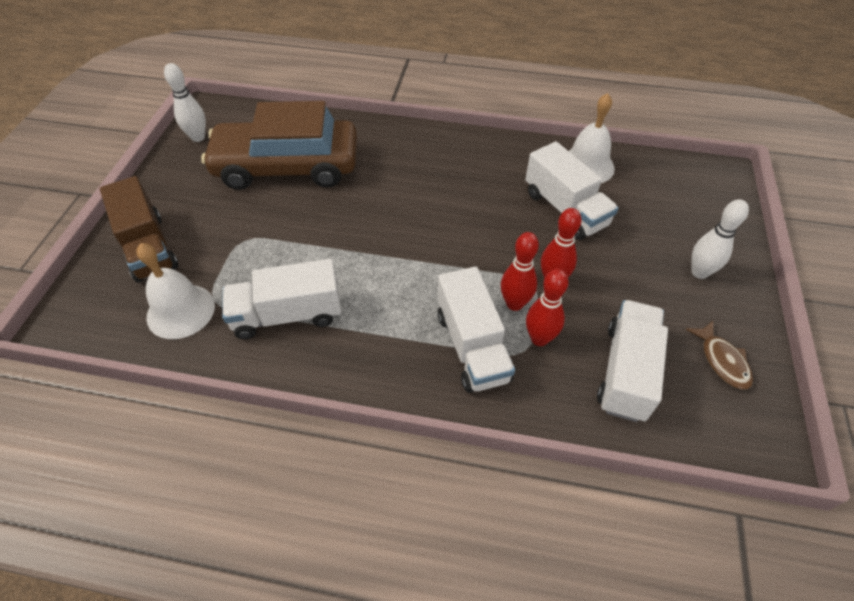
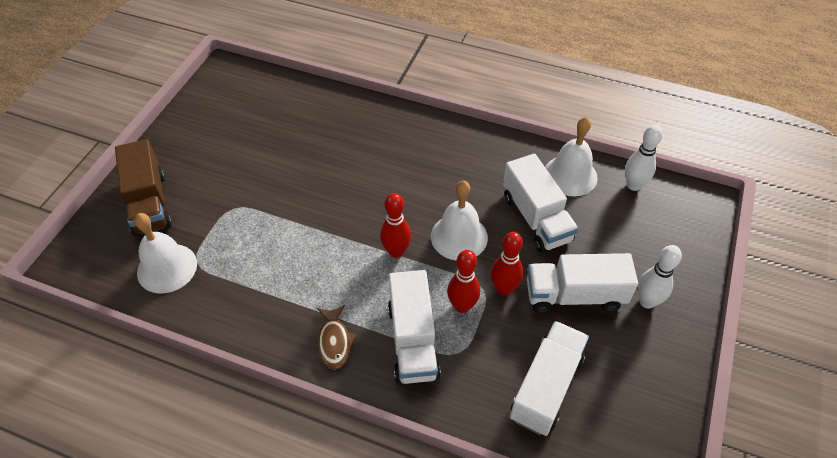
camera: 10 degrees right, 0 degrees up
(198, 137) = (211, 98): white bowling pin -> white bowling pin (633, 185)
(287, 166) = (285, 139): brown car -> none
(287, 315) = (257, 285): white truck -> white truck (574, 295)
(492, 237) = (459, 237): none -> white bell
(539, 338) = (476, 343): red bowling pin -> red bowling pin (396, 251)
(722, 361) = (640, 391): brown fish -> brown fish (334, 342)

